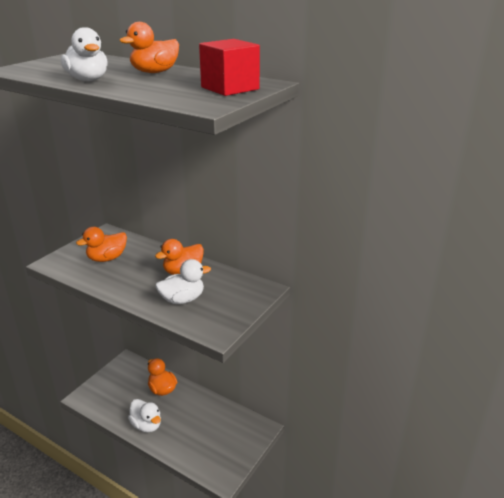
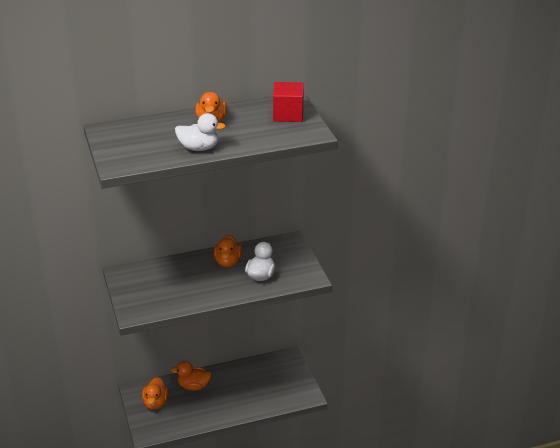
camera: 50 degrees left, 5 degrees up
(107, 258) = (163, 287): orange duck -> orange duck (156, 403)
(146, 425) = (220, 410): white duck -> none

